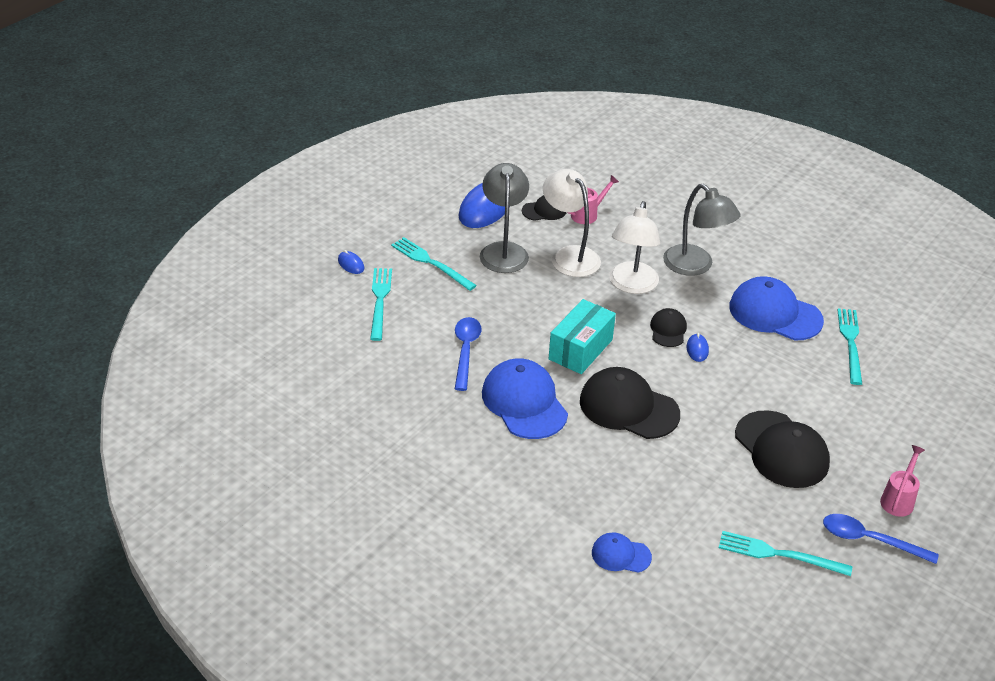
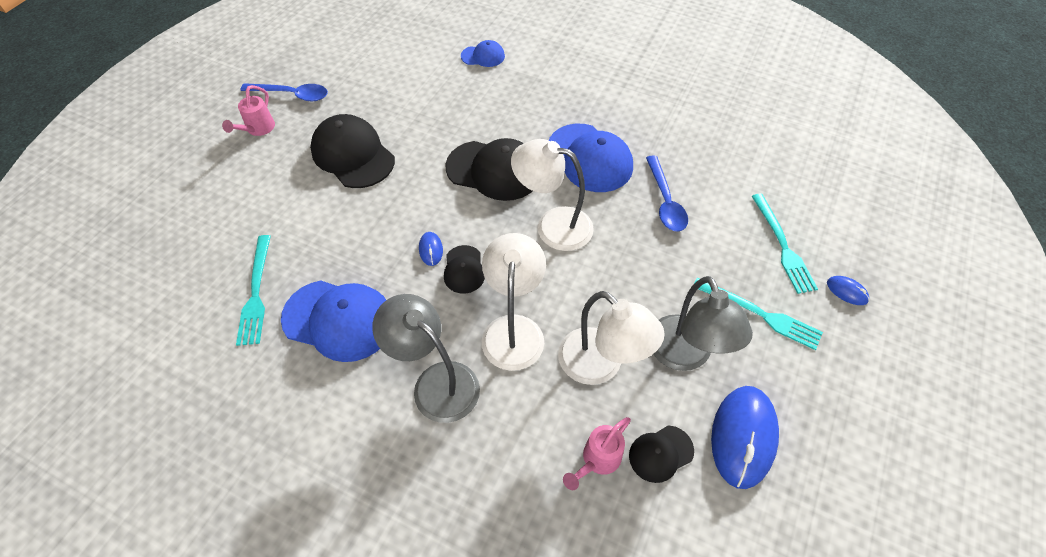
camera: 170 degrees right, 15 degrees up
(580, 349) = (553, 225): turquoise box -> white lamp
(779, 554) = (365, 74): turquoise fork -> none

